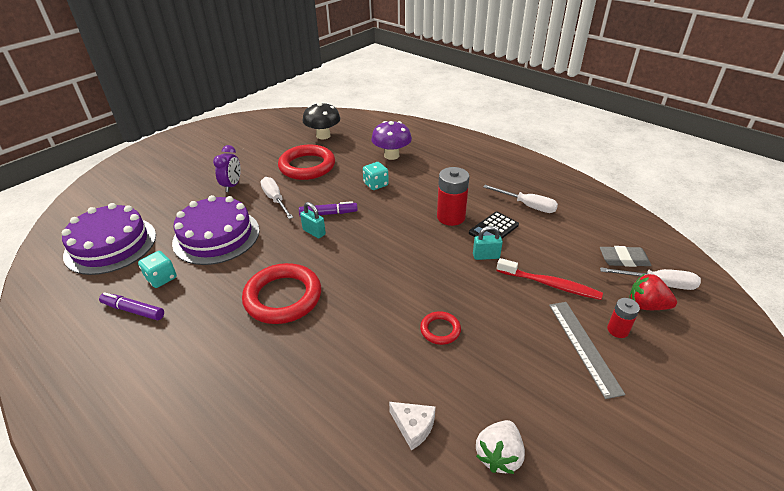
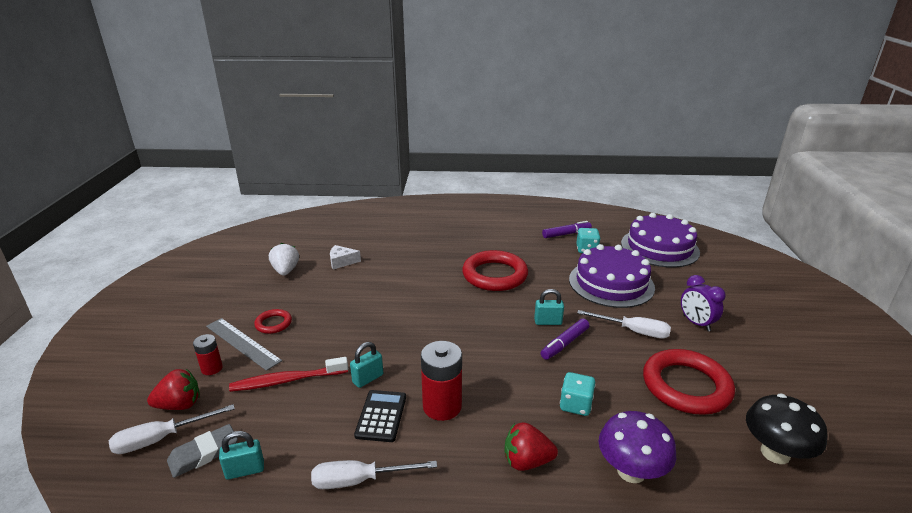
camera: 140 degrees right, 10 degrees down
(433, 177) = (527, 461): none -> red strawberry
(440, 330) = (363, 306): red ring -> red ring (273, 323)
(595, 238) = (245, 470): none -> turquoise padlock

